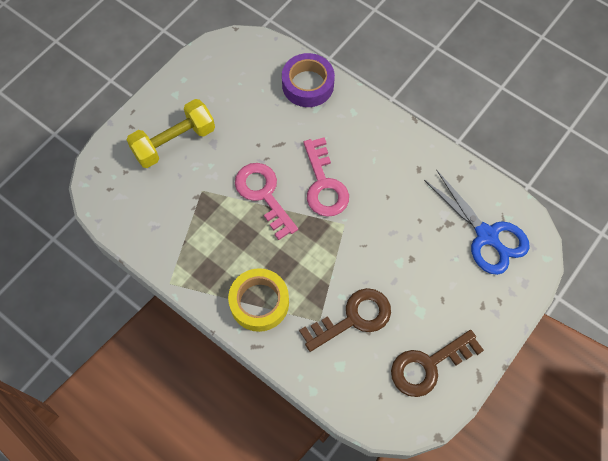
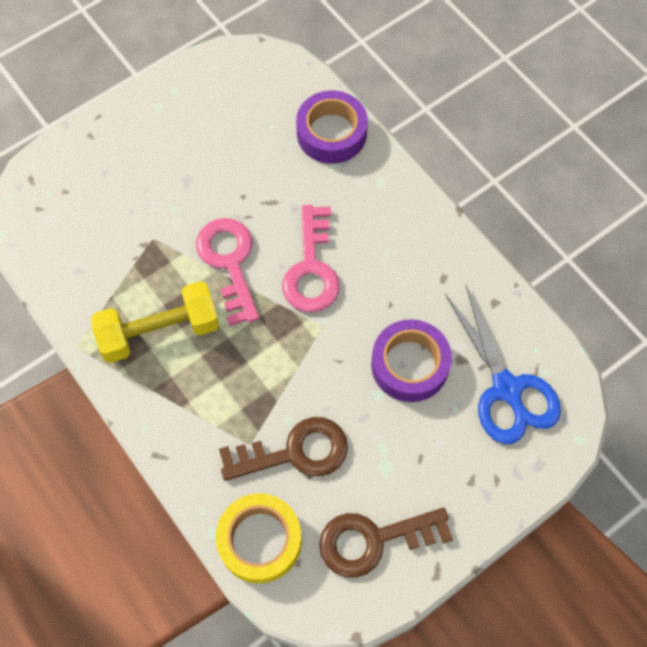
camera: 15 degrees right, 0 degrees up
(174, 142) = (137, 168): yellow dumbbell -> yellow dumbbell (159, 331)
(259, 302) = (180, 400): yellow tape -> yellow tape (260, 540)
(414, 236) = (409, 365): none -> purple tape

